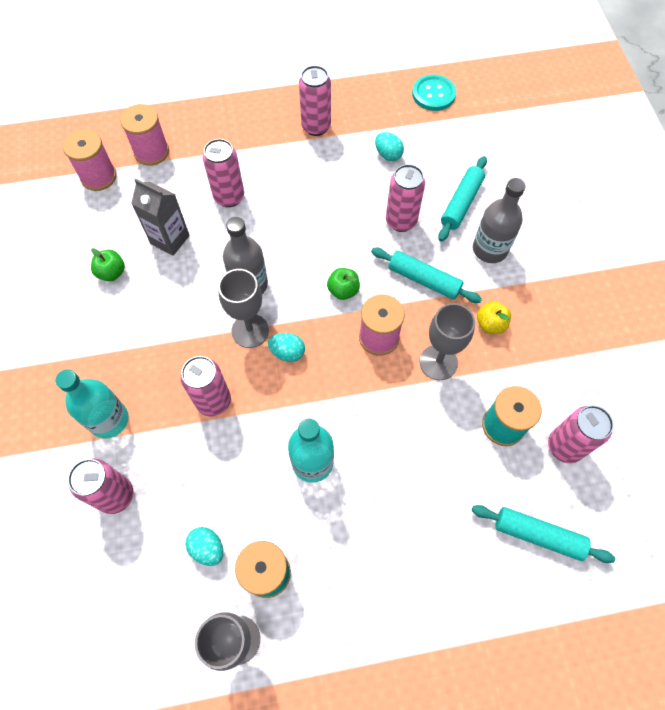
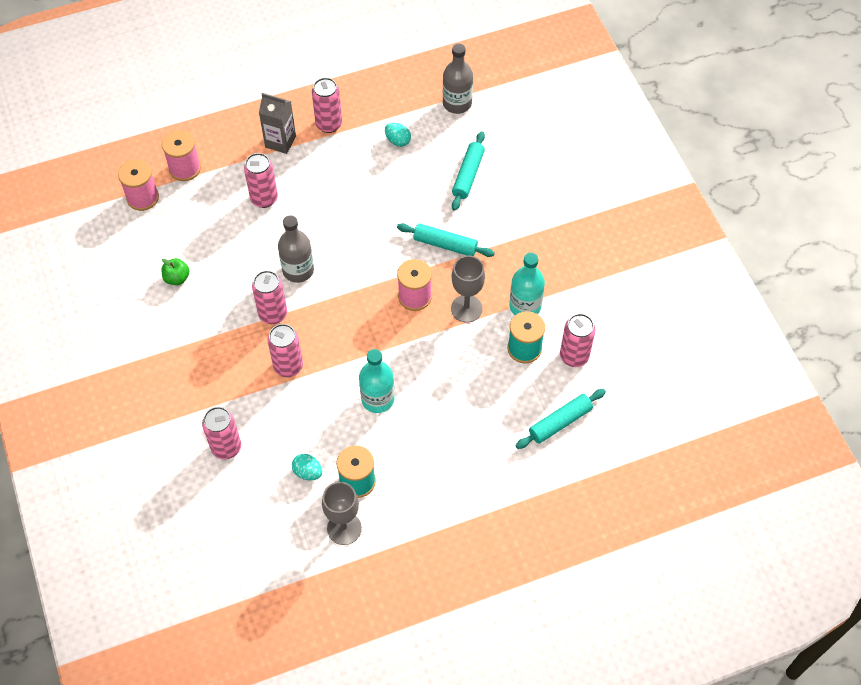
camera: 10 degrees left, 5 degrees down
(109, 420) = (206, 393): turquoise bottle -> turquoise bottle (525, 306)
(170, 239) = (220, 243): grey carton -> grey carton (280, 142)
(250, 331) = (306, 307): grey goblet -> none
(287, 352) = (341, 320): turquoise egg -> none
(343, 290) = (378, 263): green apple -> none
(401, 221) = (418, 198): pink can -> pink can (273, 314)
(433, 94) = (430, 79): turquoise button -> none
(490, 249) = (497, 211): grey bottle -> grey bottle (457, 103)
(490, 324) = (505, 272): yellow apple -> none
(538, 535) = (560, 422): turquoise rolling pin -> turquoise rolling pin turned 45 degrees counterclockwise

